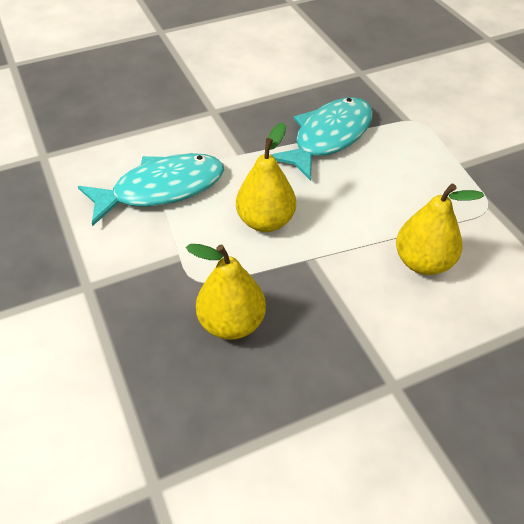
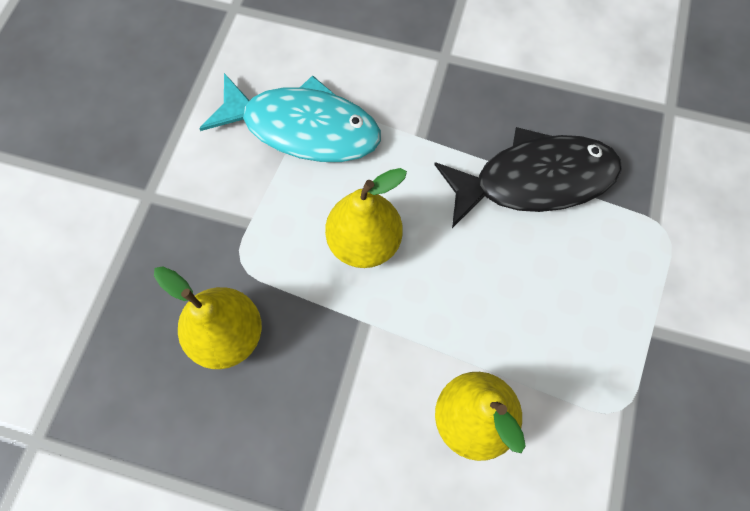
camera: 40 degrees right, 20 degrees up
(328, 138) = (534, 180): turquoise fish -> black fish

